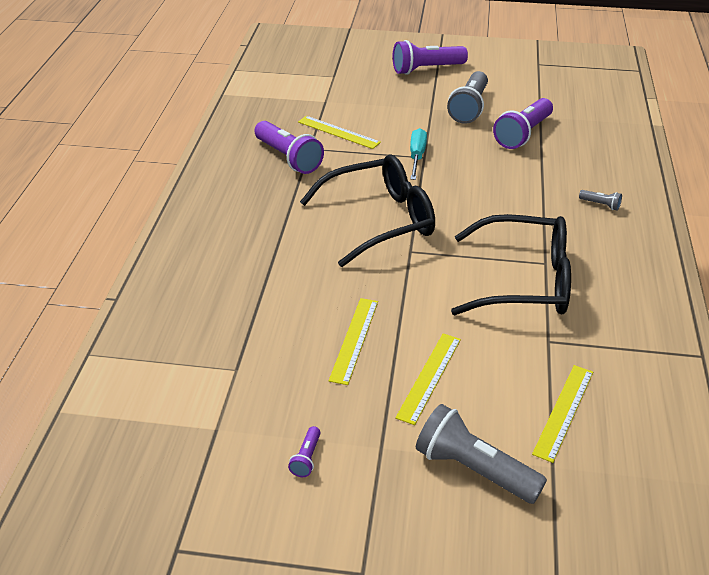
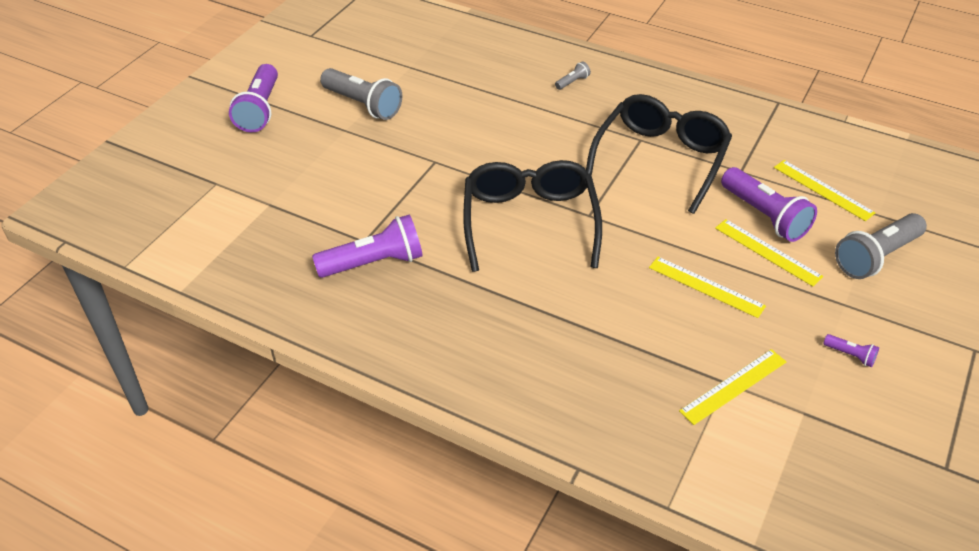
camera: 70 degrees left, 5 degrees up
(338, 132) = (345, 210): yellow ruler -> yellow ruler (733, 386)
(417, 156) = (431, 166): turquoise screwdriver -> none
(523, 134) = (435, 87): purple flashlight -> purple flashlight (764, 216)

